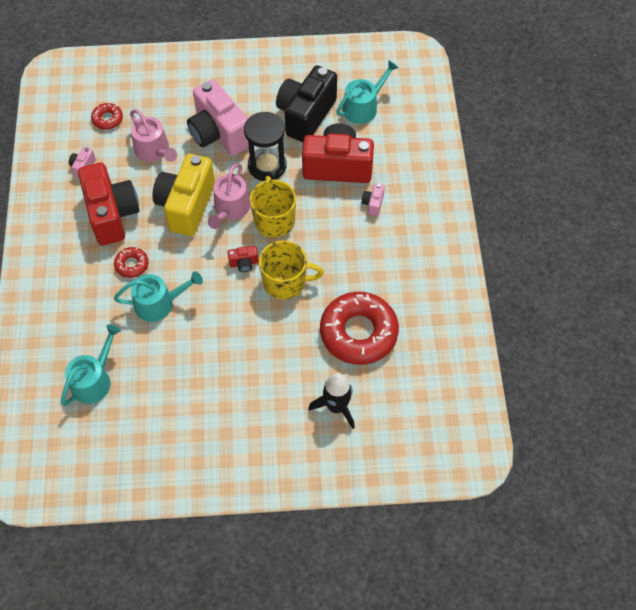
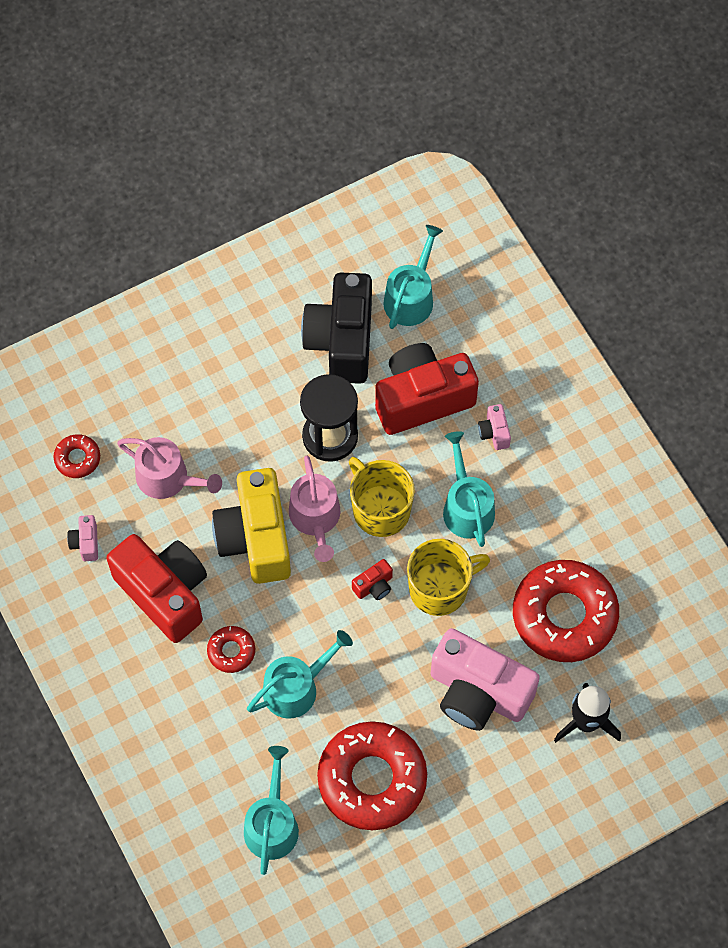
camera: 25 degrees left, 5 degrees up
(174, 380) = (372, 779): none -> red donut
(219, 133) = (241, 416): pink camera -> pink camera (478, 693)
(330, 240) = (466, 507): none -> turquoise watering can

